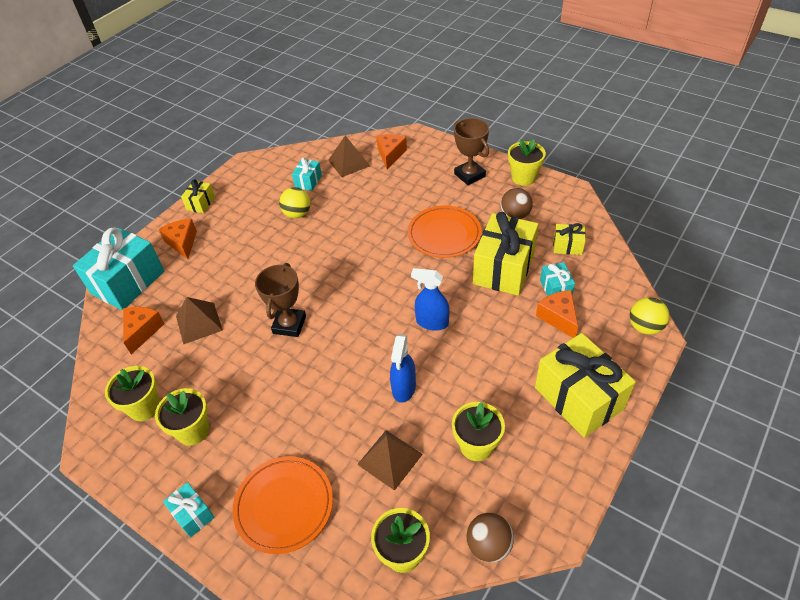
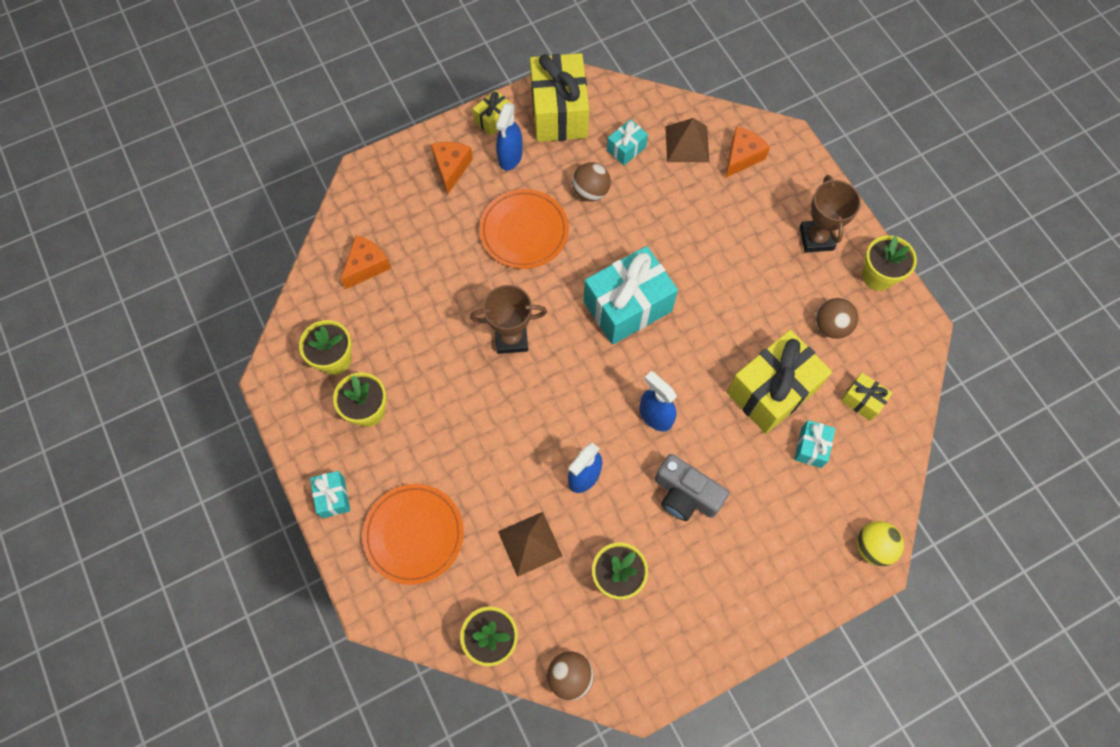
camera: 25 degrees right, 20 degrees up
(128, 282) = (376, 193): turquoise gift -> turquoise gift (627, 306)
(199, 323) = (424, 286): brown pyramid -> none
(225, 219) = (510, 157): none -> blue spray bottle
(289, 325) = (511, 338): brown trophy -> brown trophy turned 45 degrees clockwise
(297, 214) = (590, 192): yellow ball -> brown ball
(444, 234) = (735, 309): orange plate -> orange plate (524, 231)
(489, 361) = (685, 495): none -> grey camera
(558, 317) = (789, 484): orange cheese -> none
(578, 398) = (747, 585): yellow gift -> yellow gift (559, 112)

